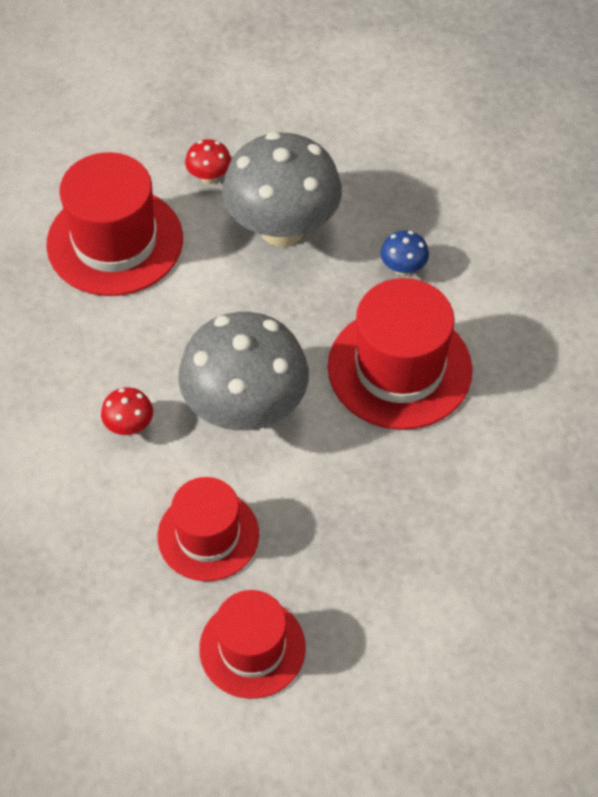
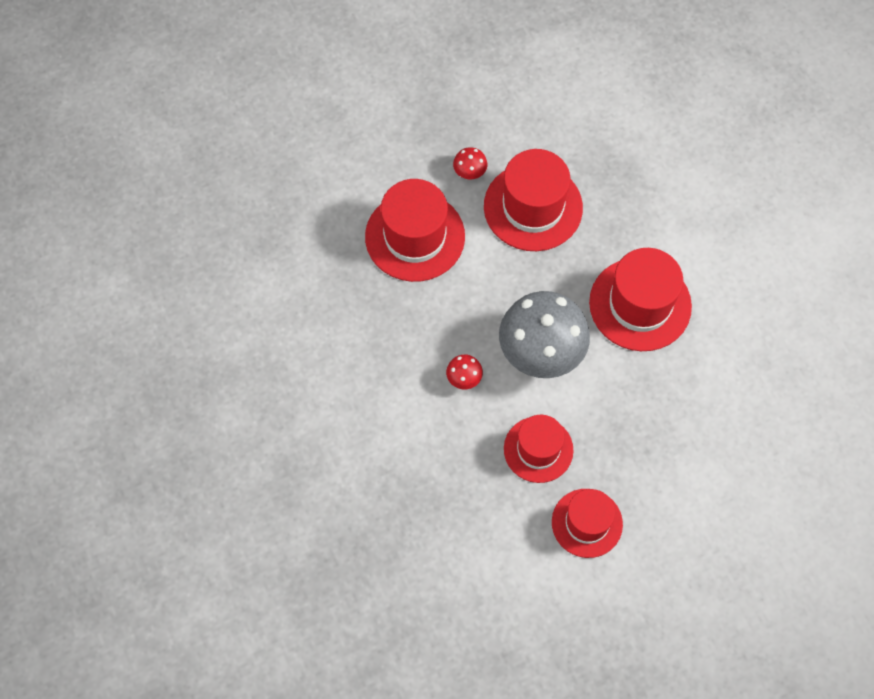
camera: 10 degrees left, 10 degrees up
(282, 228) = (533, 207): grey mushroom -> red hat
(403, 268) = (626, 226): blue mushroom -> none

